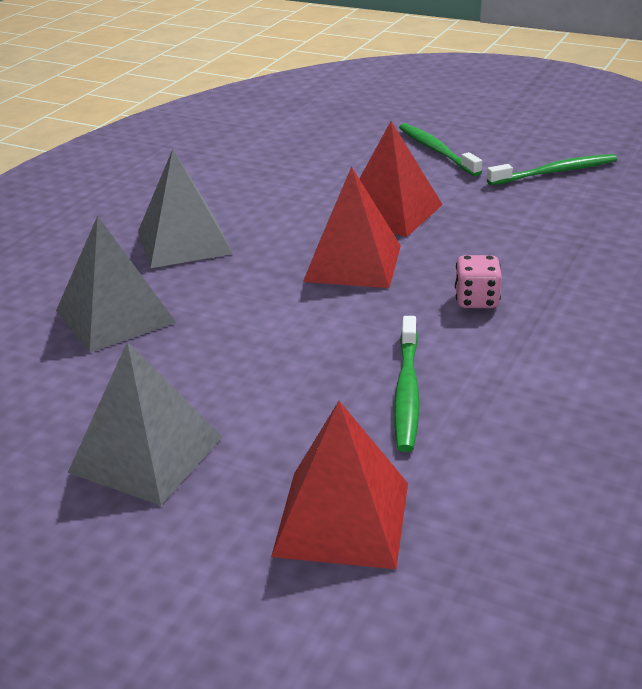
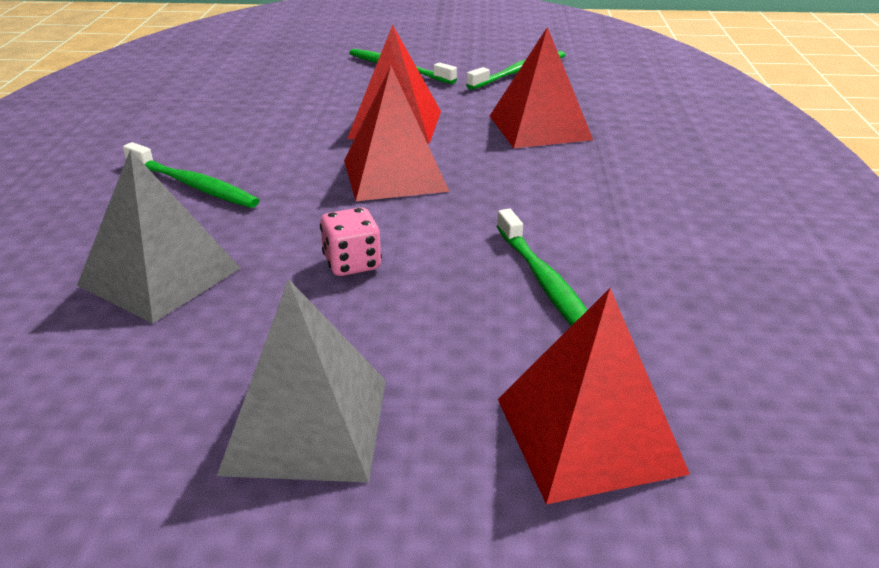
camera: 25 degrees left, 0 degrees up
(184, 242) = (193, 185): grey pyramid -> green toothbrush
(476, 300) = (542, 187): pink dice -> pink dice (352, 264)
(525, 238) = (540, 127): none -> red pyramid

